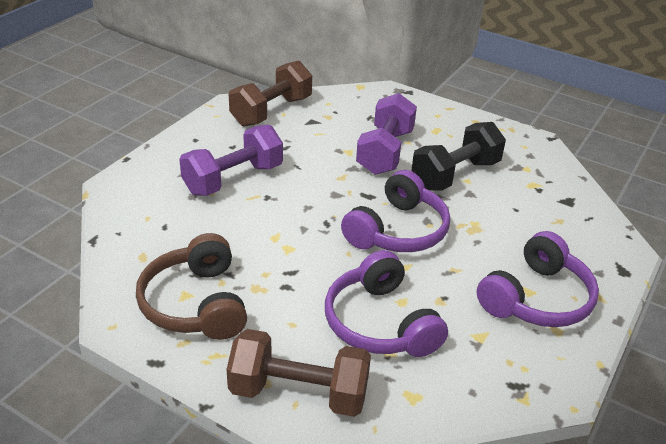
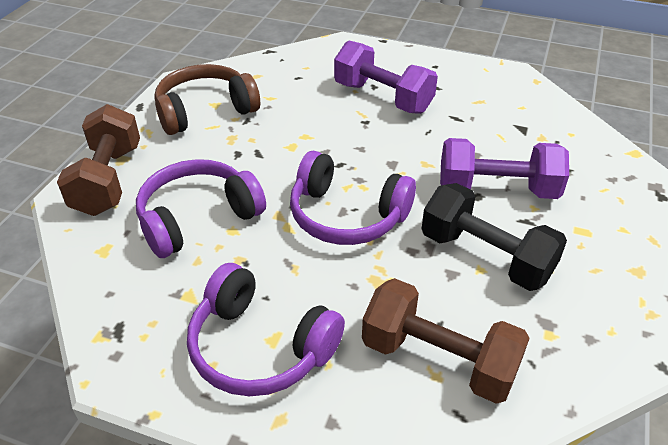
camera: 80 degrees right, 5 degrees up
(271, 111) = (519, 99): brown dumbbell -> brown dumbbell (438, 359)

